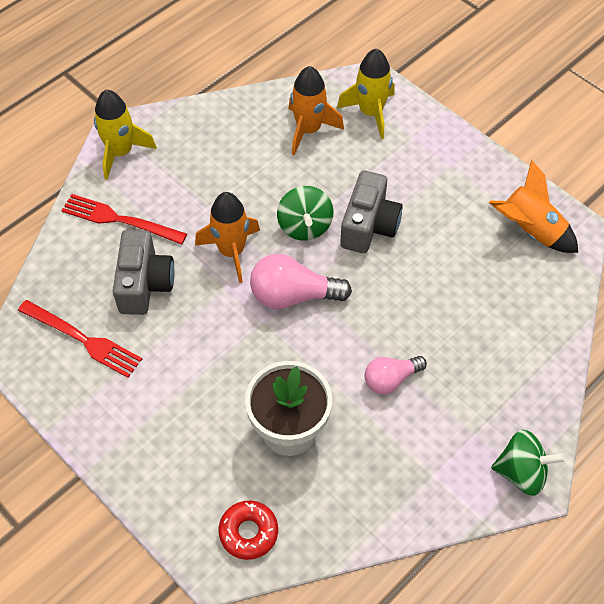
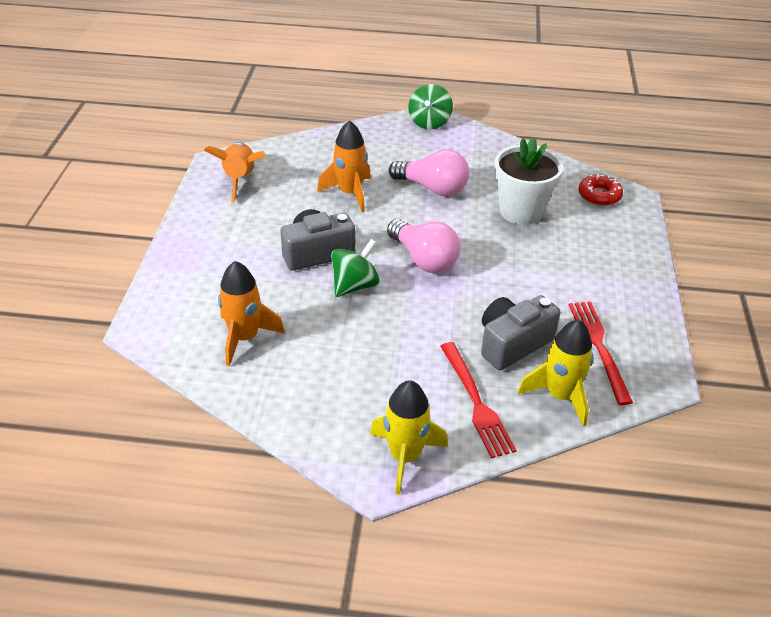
camera: 130 degrees left, 15 degrees down
(231, 251) = (425, 312): orange rocket -> orange rocket (350, 193)
(370, 113) = (186, 309): yellow rocket -> yellow rocket (560, 395)
(390, 379) = (432, 188): pink light bulb -> pink light bulb, size x1.55
(522, 472) = (429, 122): green spinning top -> green spinning top turned 135 degrees counterclockwise

